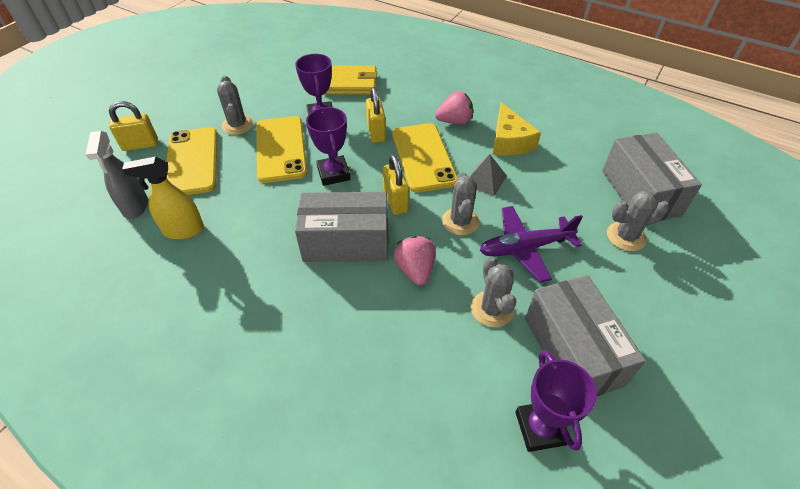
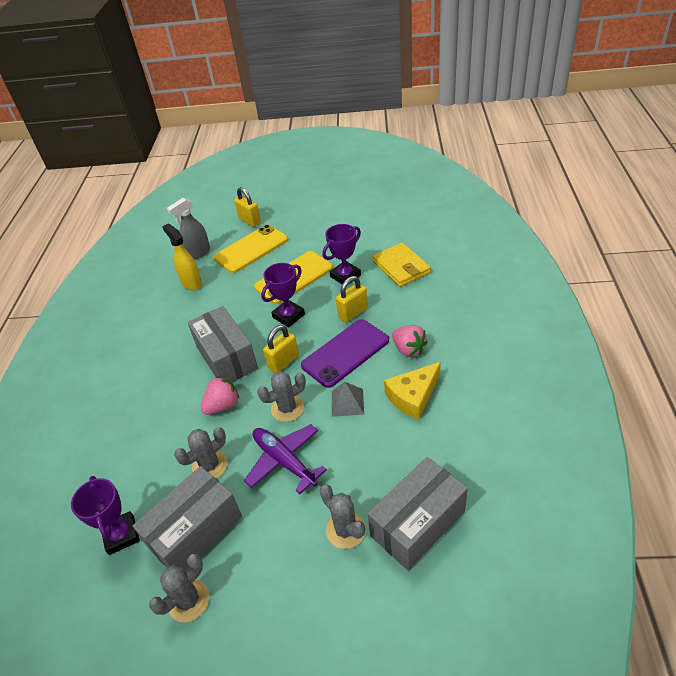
camera: 65 degrees right, 5 degrees down
(237, 125) = (302, 245): grey cactus -> grey cactus (188, 600)
(423, 157) = (345, 353): yellow phone -> purple phone
(540, 428) = (121, 535): purple trophy -> purple trophy turned 75 degrees counterclockwise

